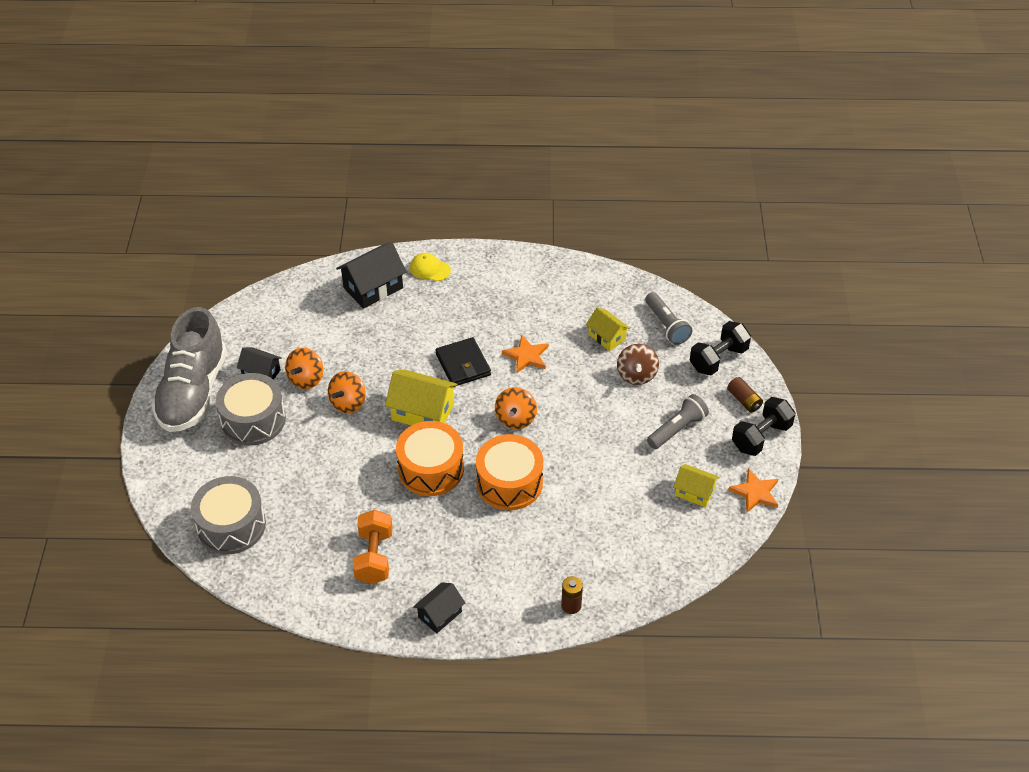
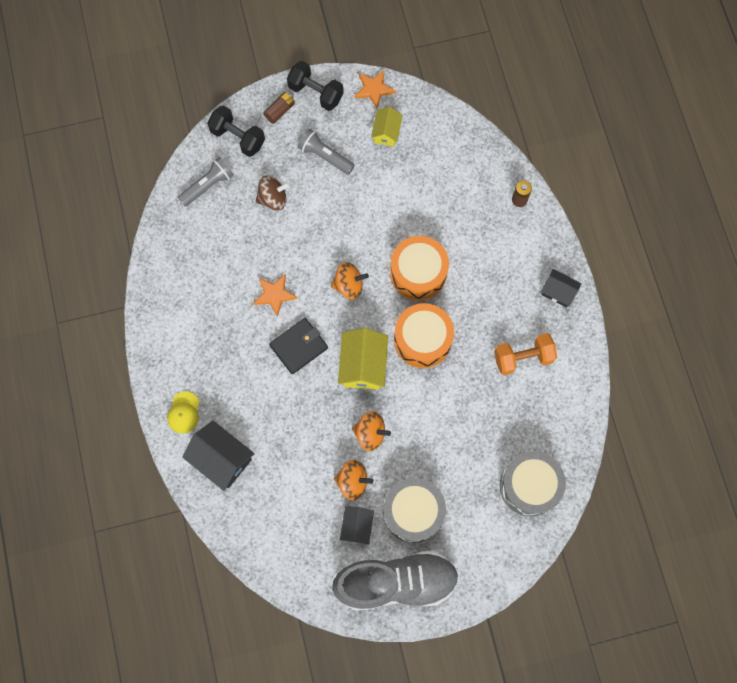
camera: 105 degrees left, 25 degrees up
(607, 337) = (234, 232): yellow house -> none

